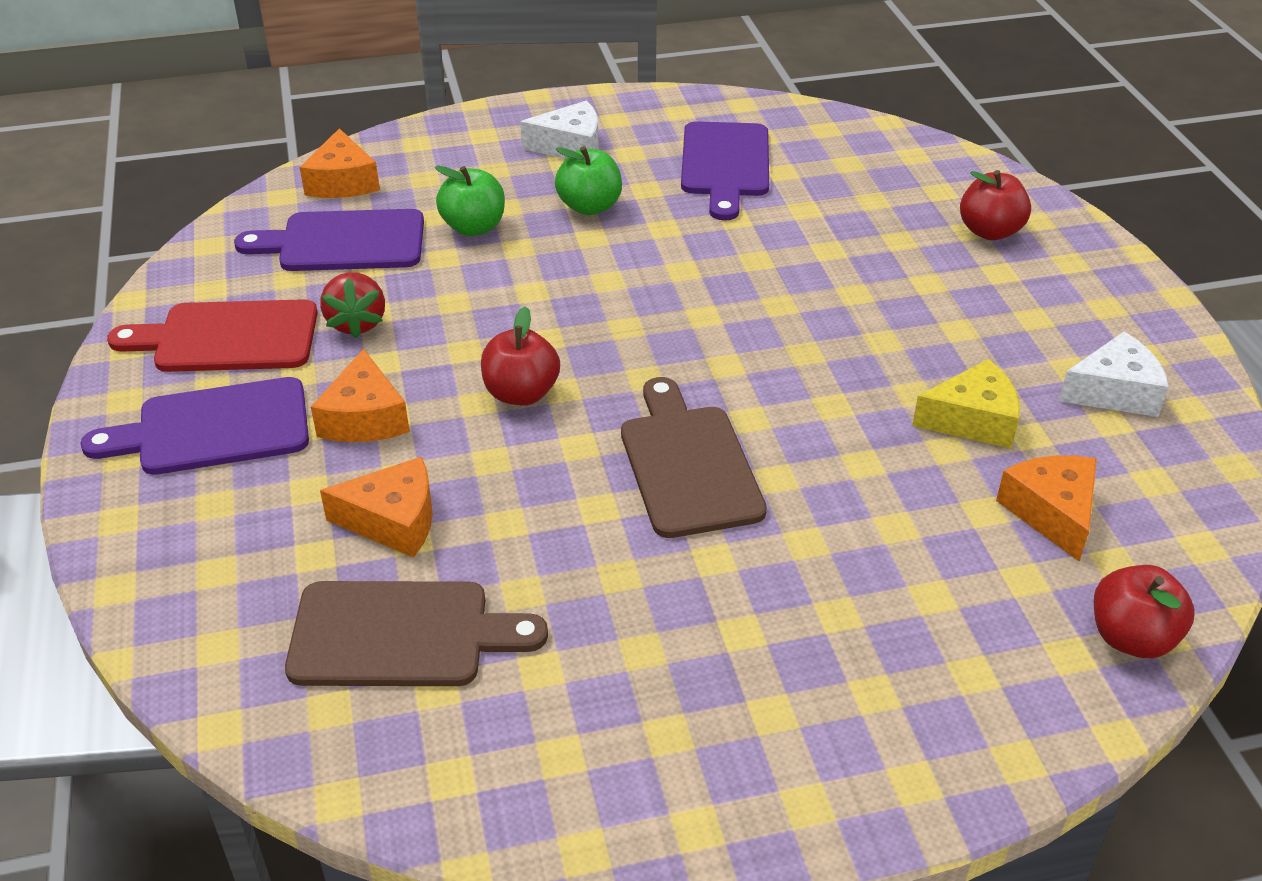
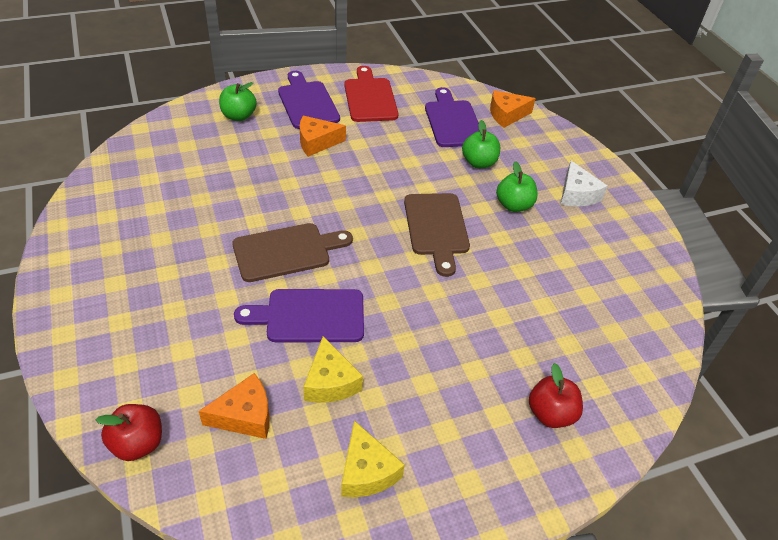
camera: 80 degrees right, 5 degrees up
(229, 540) = (239, 116): none -> green apple
(356, 323) = (387, 132): red strawberry -> none
(393, 521) = (248, 157): orange cheese -> none
(401, 634) = (180, 166): brown cutting board -> brown cutting board (436, 228)
(521, 393) = (338, 189): red apple -> none
(725, 165) = (584, 265): purple cutting board -> purple cutting board (309, 316)
(1114, 392) = (366, 471): white cheese -> yellow cheese

